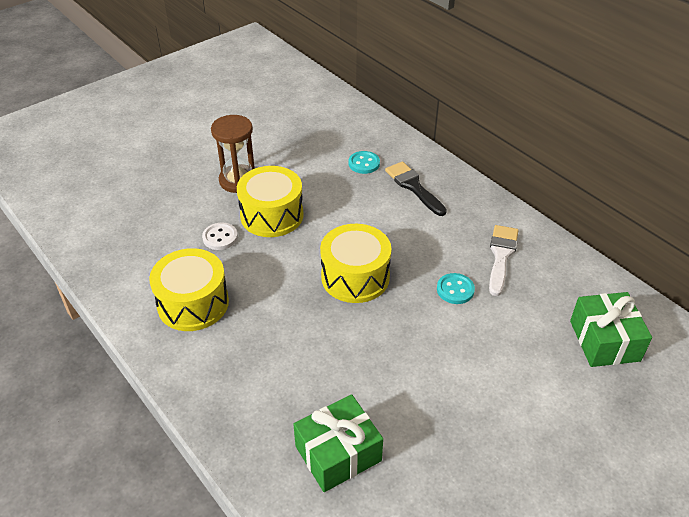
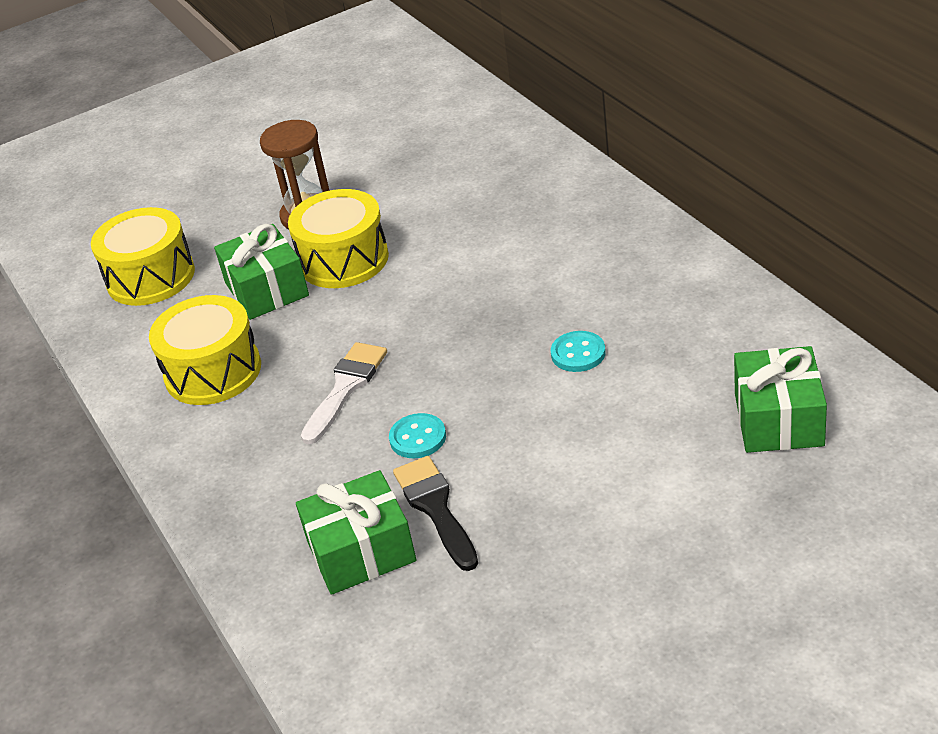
camera: 15 degrees right, 5 degrees down
(220, 237) = (266, 289): white button -> green gift
(355, 277) = (440, 338): yellow drum -> yellow drum (151, 277)
(364, 163) = (492, 188): turquoise button -> turquoise button (418, 438)
(413, 187) = (556, 218): black brush -> black brush (435, 508)
(501, 256) = (659, 309): white brush -> white brush (346, 387)

